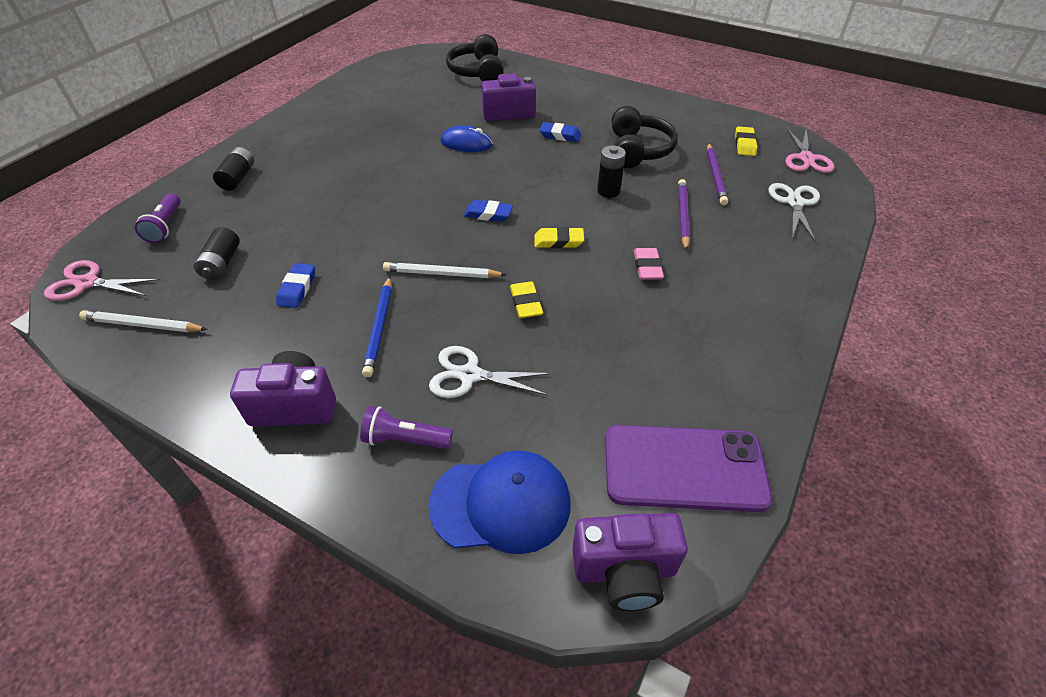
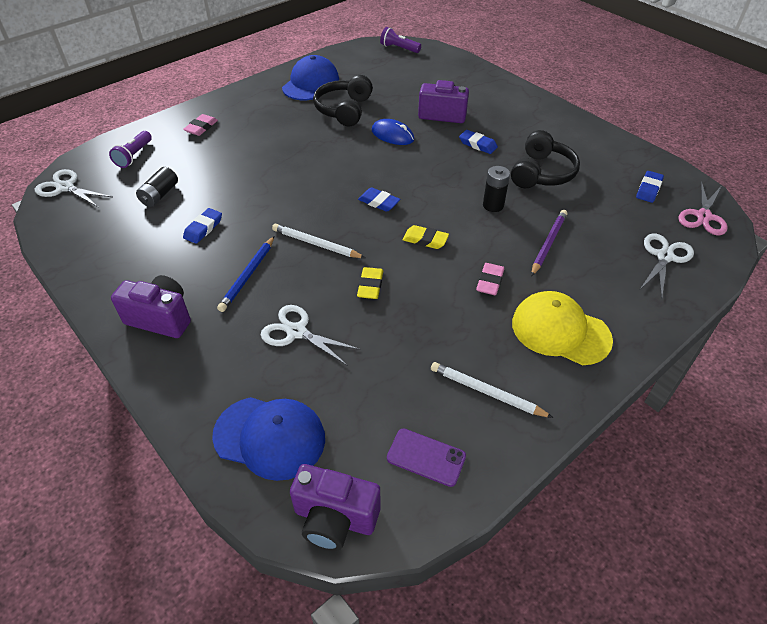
camera: 20 degrees right, 0 degrees up
(87, 283) = (65, 187): pink scissors -> white scissors
(143, 325) = (87, 229): white pencil -> white pencil (486, 392)
(238, 178) = (201, 127): black battery -> pink eraser
(347, 108) = (311, 83): none -> blue cap
(405, 439) = (225, 367): purple flashlight -> purple flashlight (399, 48)
(477, 72) = (435, 70): black headphones -> black headphones (344, 110)
(684, 468) = (426, 457): purple phone -> purple phone, size x0.54
(715, 176) = (601, 213): purple pencil -> none
(742, 298) = (560, 331): none -> yellow cap
(744, 144) = (648, 189): yellow eraser -> blue eraser

